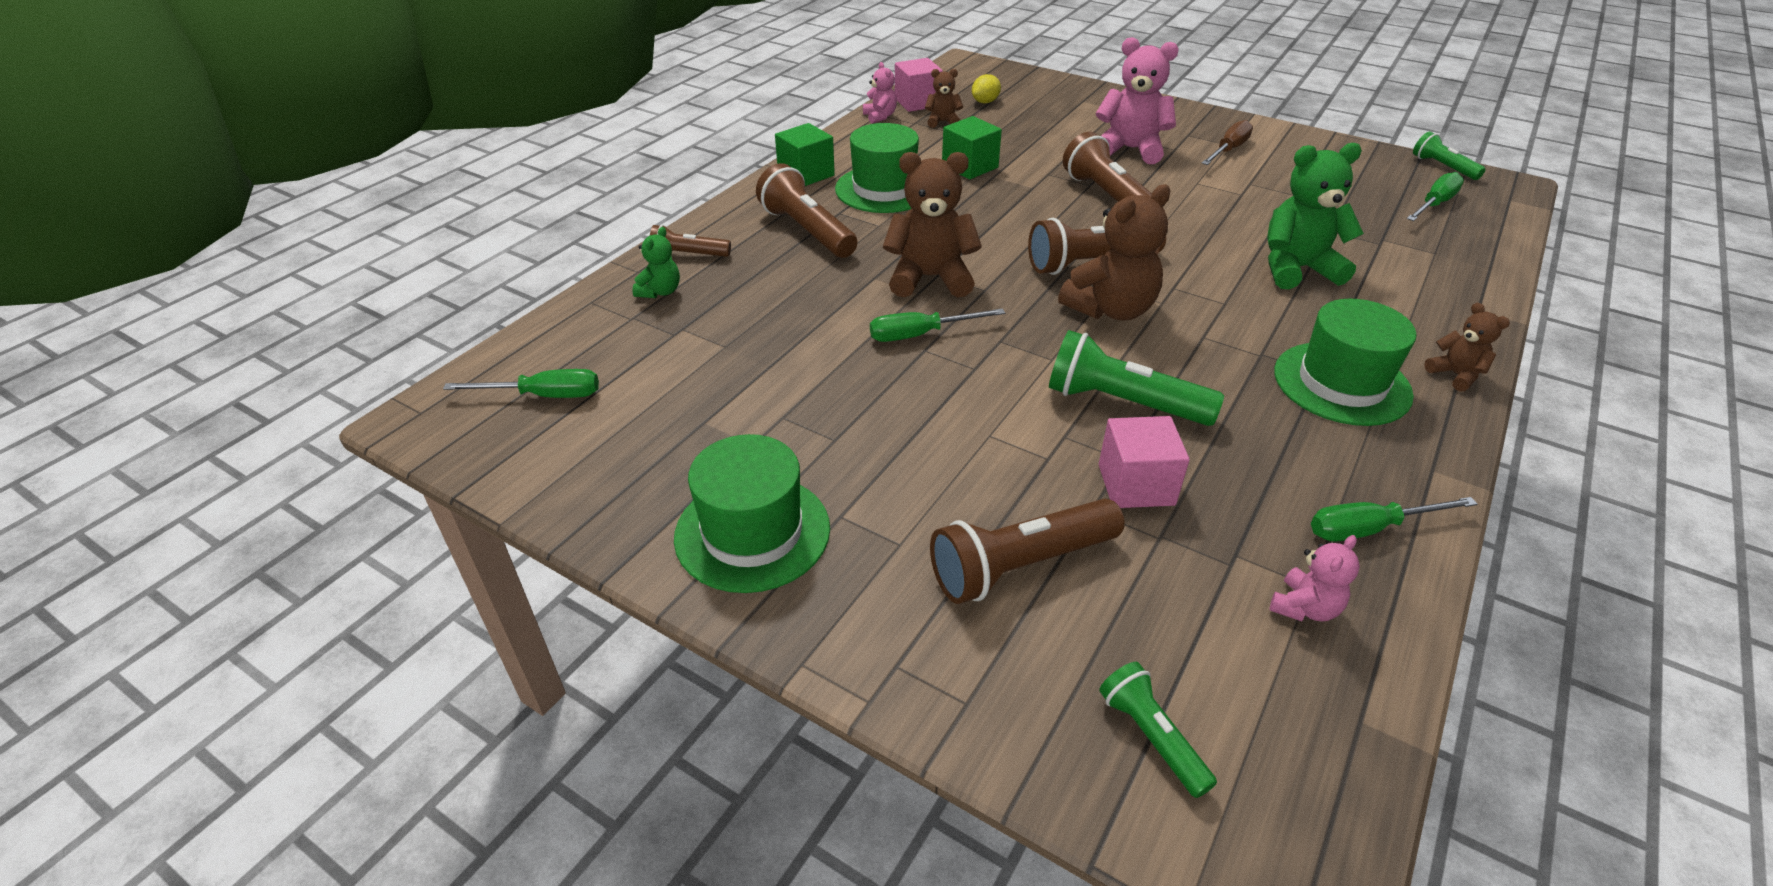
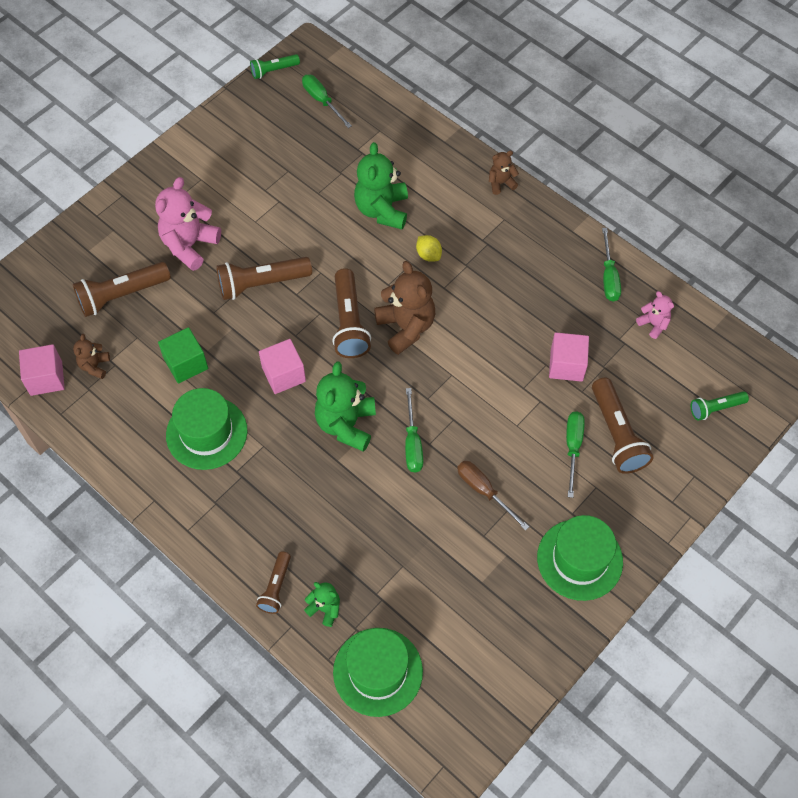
camera: 80 degrees left, 20 degrees up
(544, 396) = (439, 683): green screwdriver -> green screwdriver (573, 447)
(806, 174) = (163, 488): green cube -> none
(807, 231) = (259, 498): brown flashlight -> brown flashlight (121, 295)
(880, 116) = (66, 414): pink teddy bear -> none
(930, 278) = (346, 424): brown teddy bear -> green teddy bear
(985, 102) = (64, 324): yellow lemon -> yellow lemon (428, 255)
(985, 226) = (284, 374): none -> pink cube
(1122, 402) = (499, 350): green flashlight -> none
(1228, 150) = (210, 183): brown screwdriver -> brown screwdriver (484, 491)
(1341, 383) = (499, 238): green hat -> green hat (378, 671)

